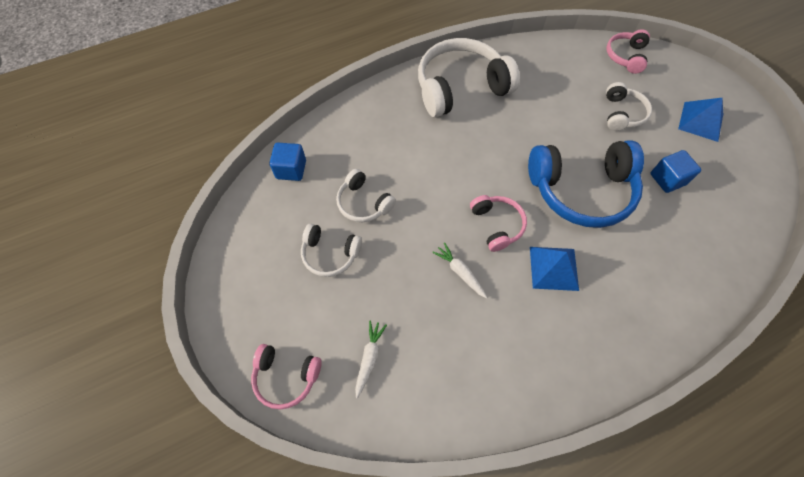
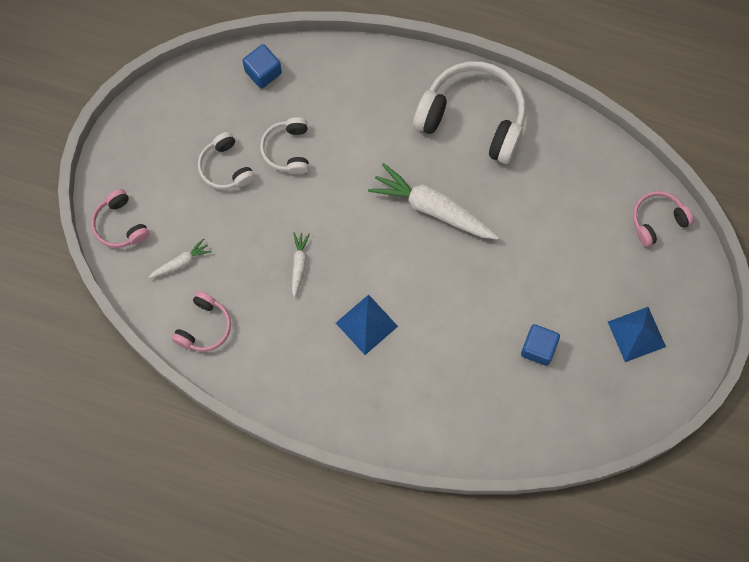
camera: 45 degrees right, 10 degrees up
(497, 225) = (364, 257): pink headphones -> pink headphones (204, 327)
(501, 156) = (432, 208): none -> white carrot
(581, 190) = (459, 292): blue headphones -> none
(622, 114) = (578, 266): white headphones -> none

